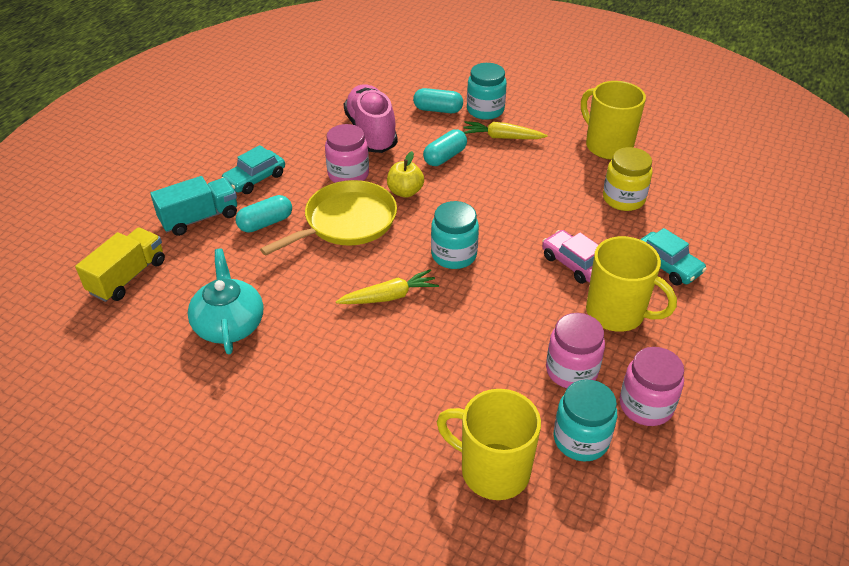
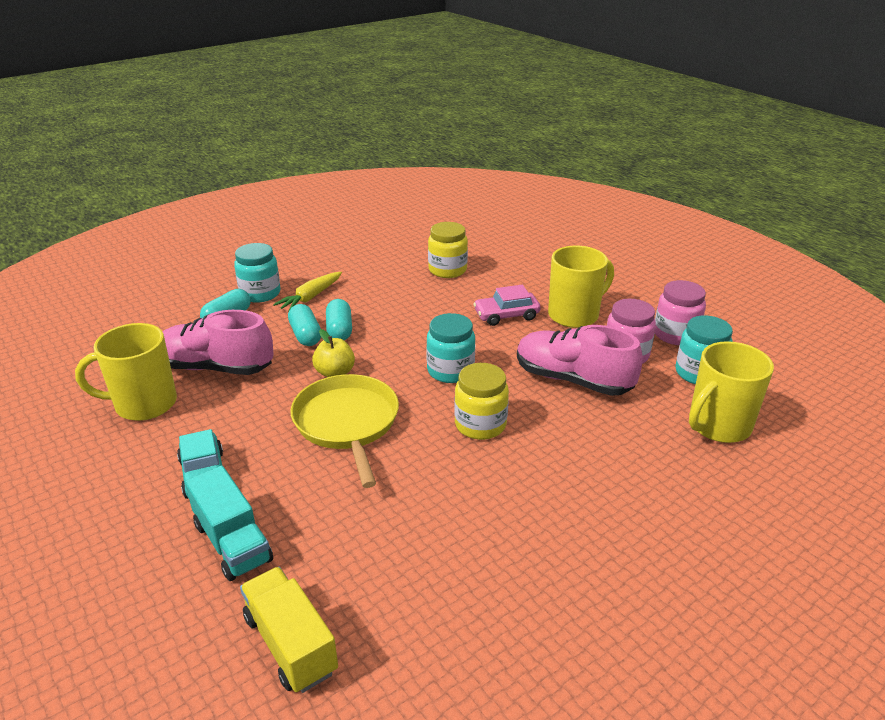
camera: 65 degrees left, 10 degrees down
(199, 218) = (233, 542): turquoise truck -> turquoise truck turned 150 degrees clockwise
(229, 324) = (448, 556): turquoise teapot -> none
(265, 223) = (295, 484): turquoise capsule -> turquoise capsule (339, 330)
(348, 174) = (270, 401): pink jar -> none
(389, 296) = (480, 425): yellow carrot -> yellow jar
(496, 339) = (572, 380): none -> pink shoe
(607, 146) = (376, 255): yellow mug -> yellow mug (143, 404)
(667, 265) = (537, 278): turquoise car -> none

